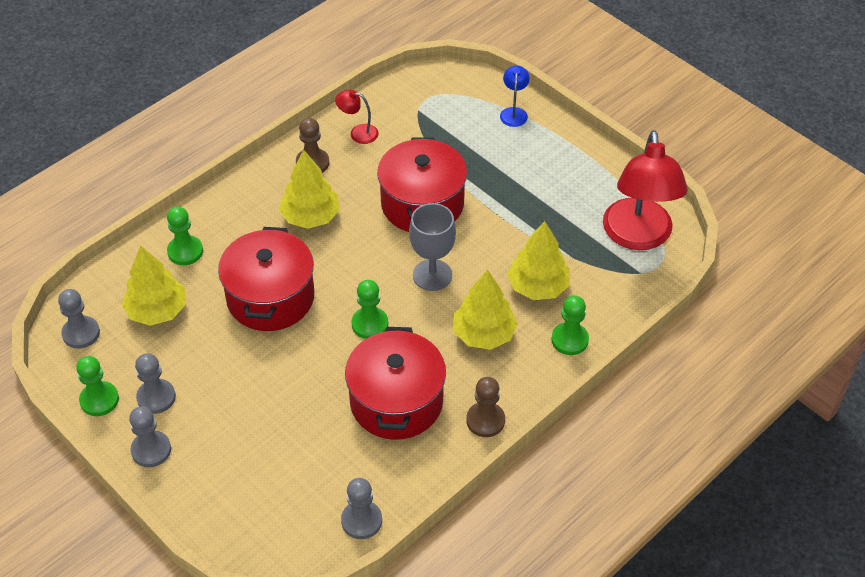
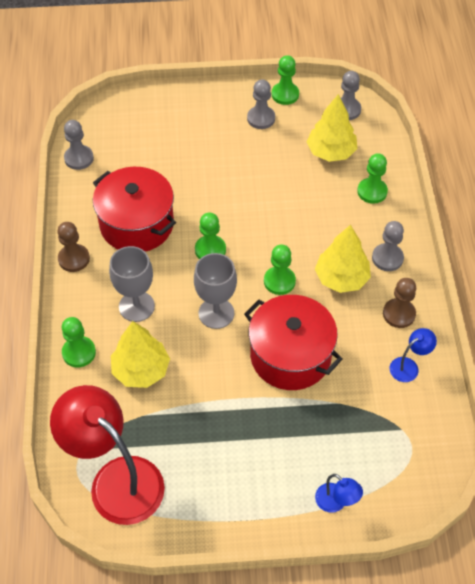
camera: 130 degrees right, 5 degrees up
(151, 450) = (225, 98): grey pawn -> grey pawn (387, 258)
(270, 297) = (286, 212): red pot -> none
(355, 254) = (279, 281): none -> green pawn
(358, 133) = (409, 366): red lamp -> blue lamp
(484, 334) = (136, 306): yellow tree -> grey goblet

